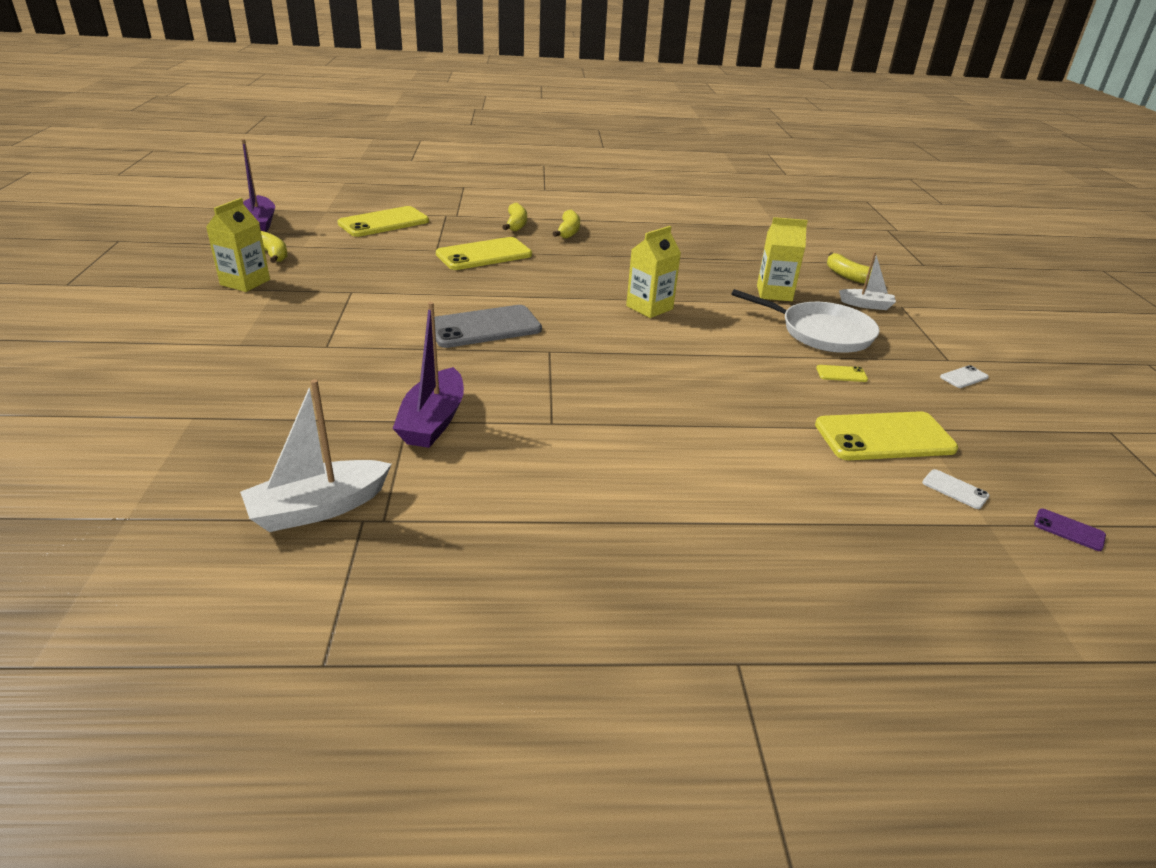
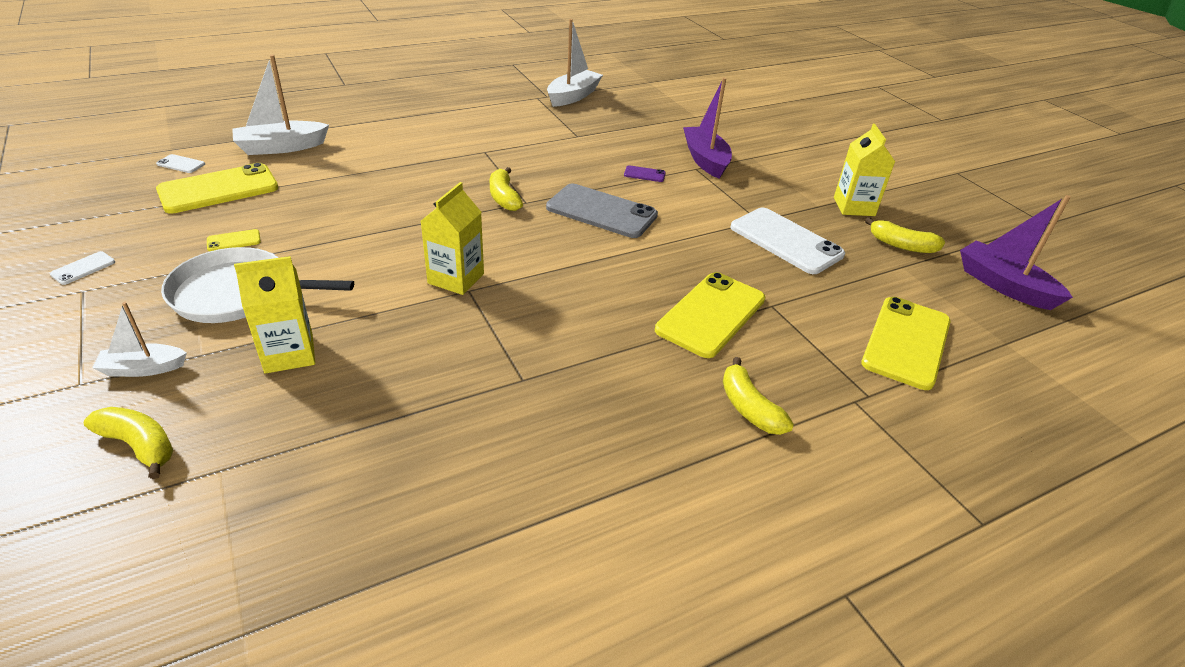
camera: 155 degrees right, 5 degrees up
(358, 275) = (785, 241): none -> white phone
(433, 421) = (562, 138): purple boat -> purple boat (705, 160)
(484, 327) = (601, 212): grey phone -> grey phone turned 75 degrees clockwise
(568, 232) = (657, 417): yellow banana -> yellow banana (504, 197)
(828, 492) = (281, 147): none -> white boat
(1069, 530) = (110, 155): purple phone -> purple phone (644, 174)

